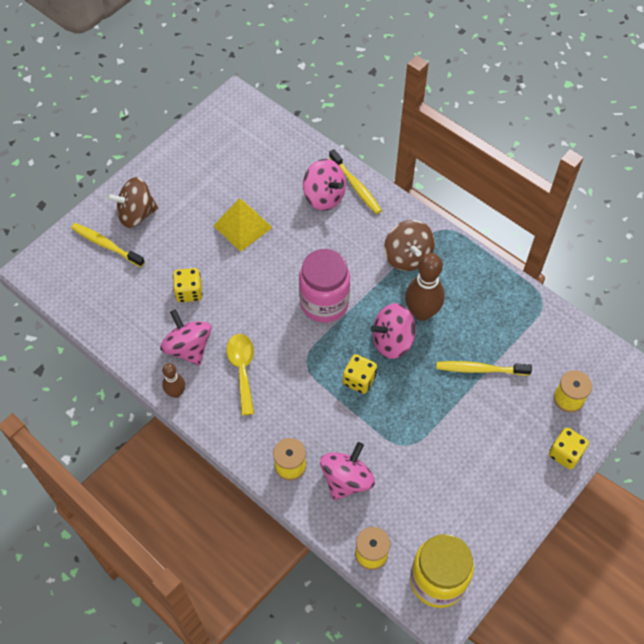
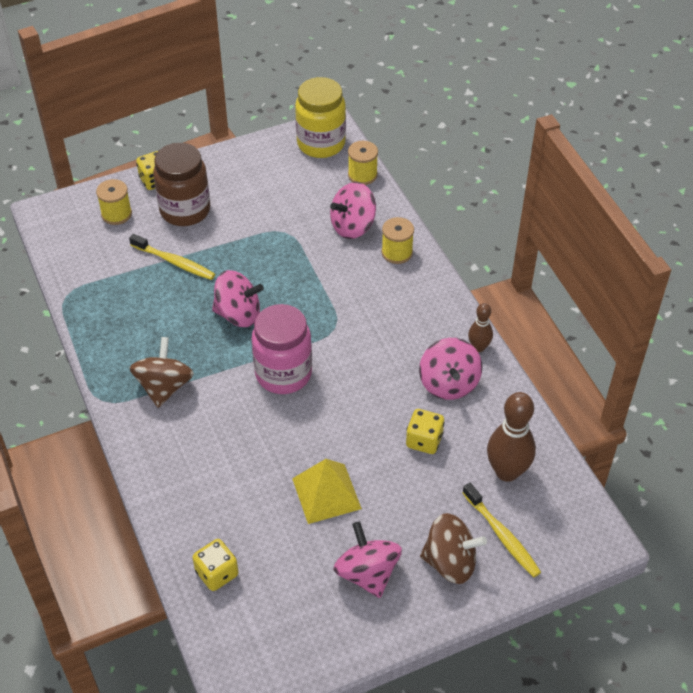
camera: 155 degrees left, 10 degrees down
(242, 369) = (402, 343): yellow spoon -> none
(324, 196) = (209, 492): pink spinning top -> pink spinning top (367, 573)
(356, 186) = (163, 489): yellow toothbrush -> none
(359, 380) = (293, 294): yellow dice -> yellow dice (217, 573)
(421, 312) = (191, 328): brown bowling pin -> brown bowling pin (507, 471)
(511, 430) = (185, 210): none -> brown jar

